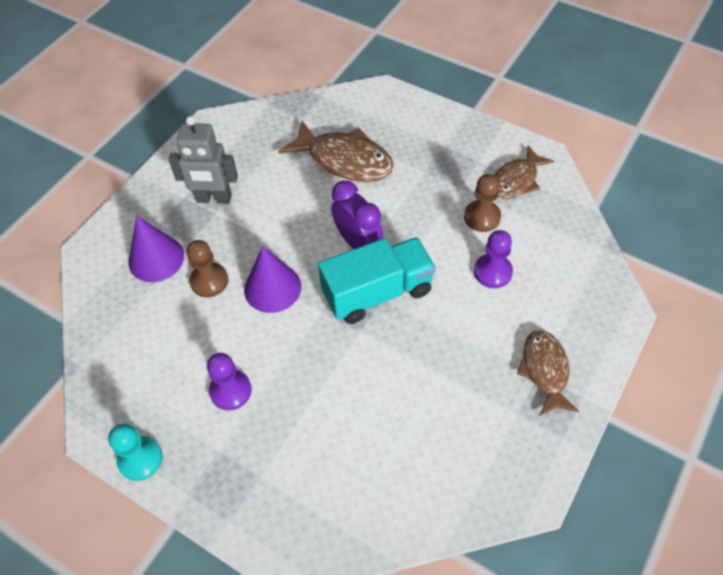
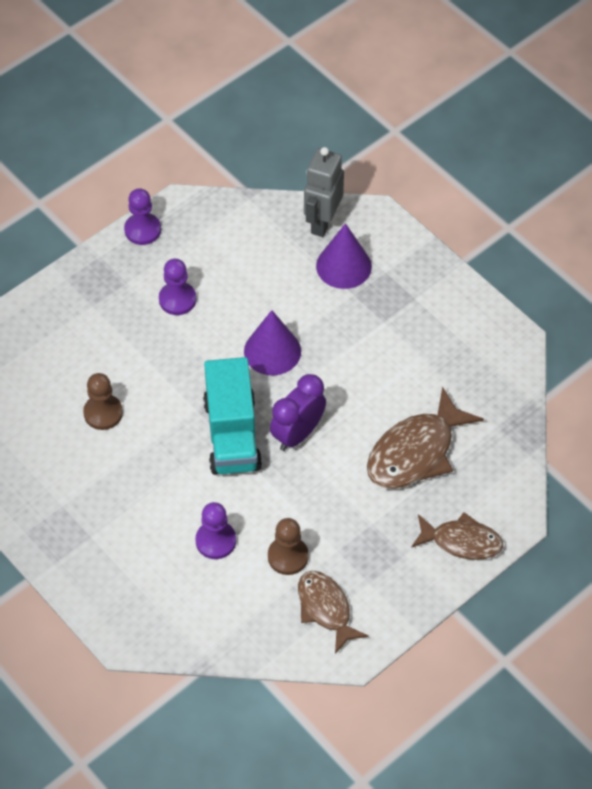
camera: 105 degrees right, 0 degrees up
(140, 459) = (142, 230): turquoise pawn -> purple pawn
(209, 281) = (300, 303): brown pawn -> brown pawn (103, 413)
(214, 199) = (403, 323): grey robot -> grey robot (322, 222)
(358, 243) = (298, 434): purple clock -> purple clock turned 150 degrees clockwise
(545, 370) = (92, 543): brown fish -> brown fish (461, 541)

